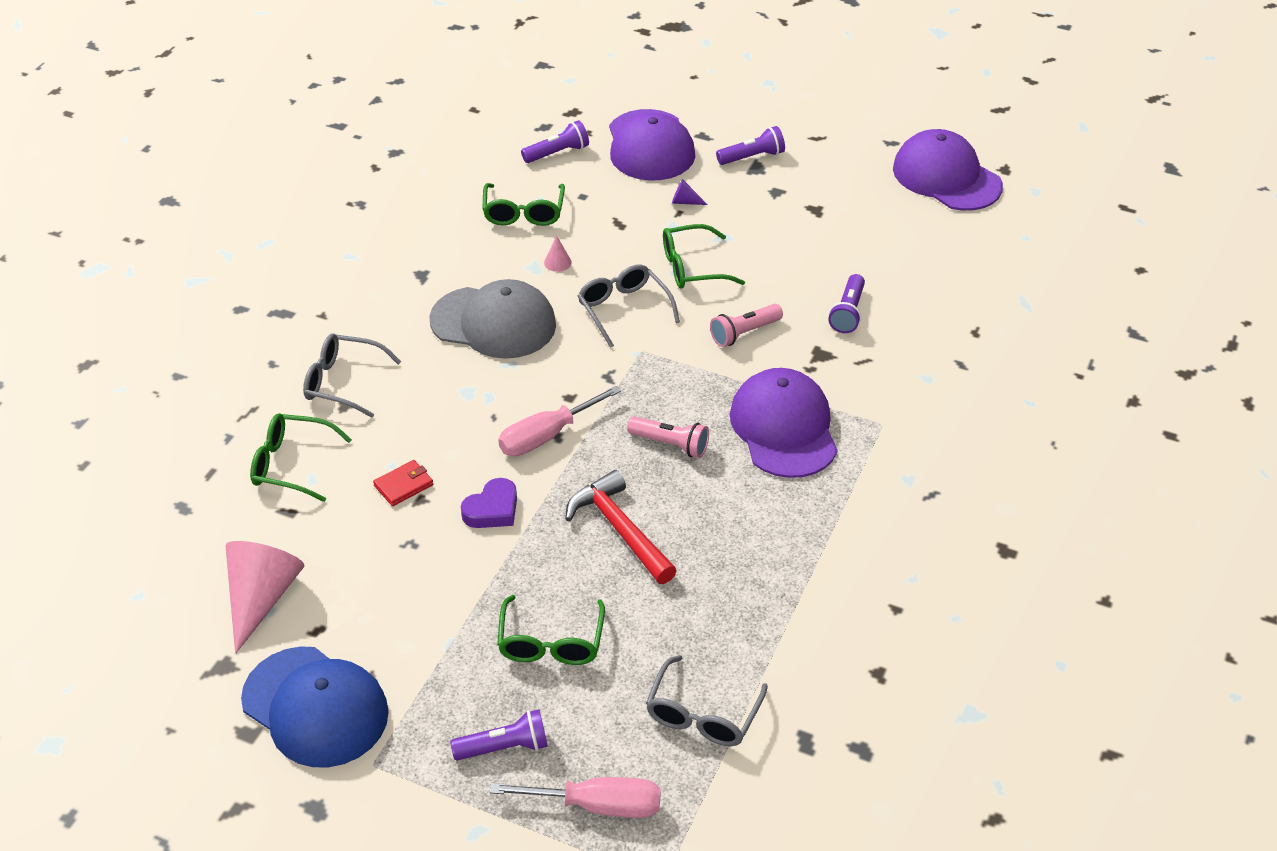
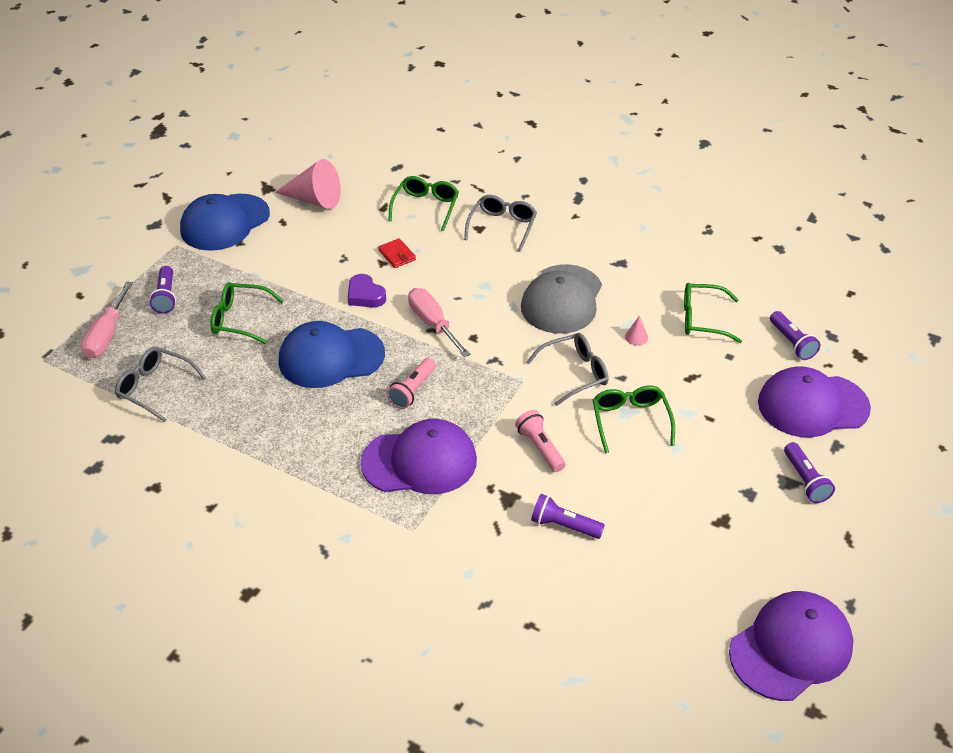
camera: 95 degrees right, 0 degrees up
(620, 530) = (331, 357): red hammer -> blue cap
(685, 202) = (726, 423): purple cone -> none

